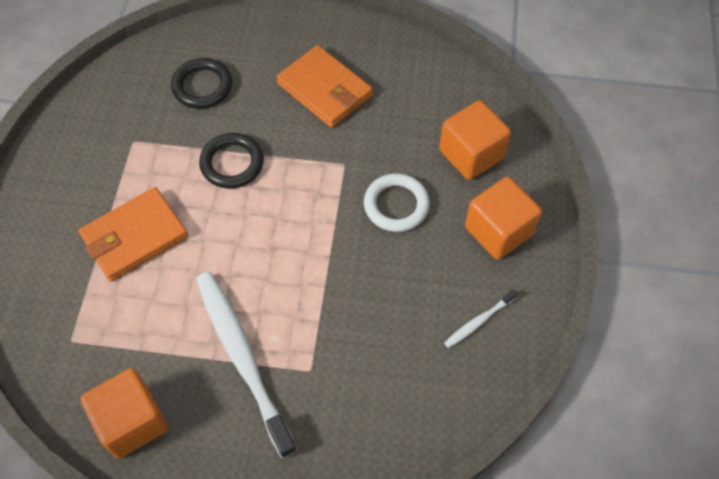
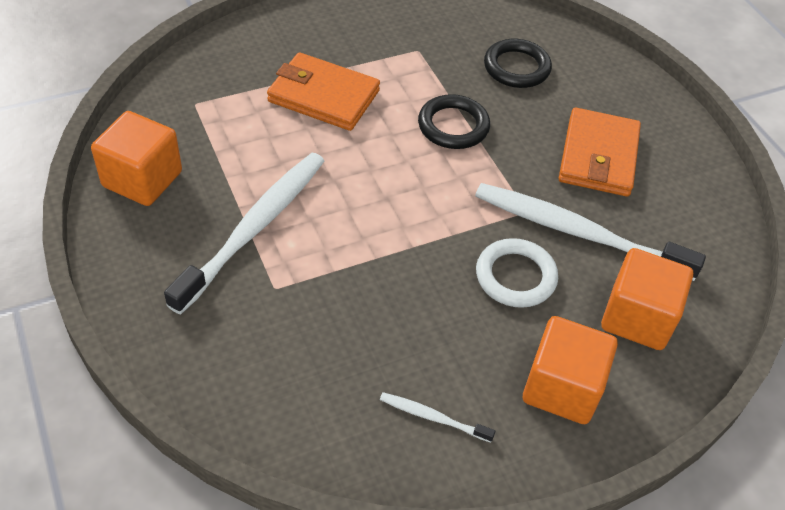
camera: 55 degrees right, 10 degrees down
(382, 145) = (577, 232): none -> white toothbrush

